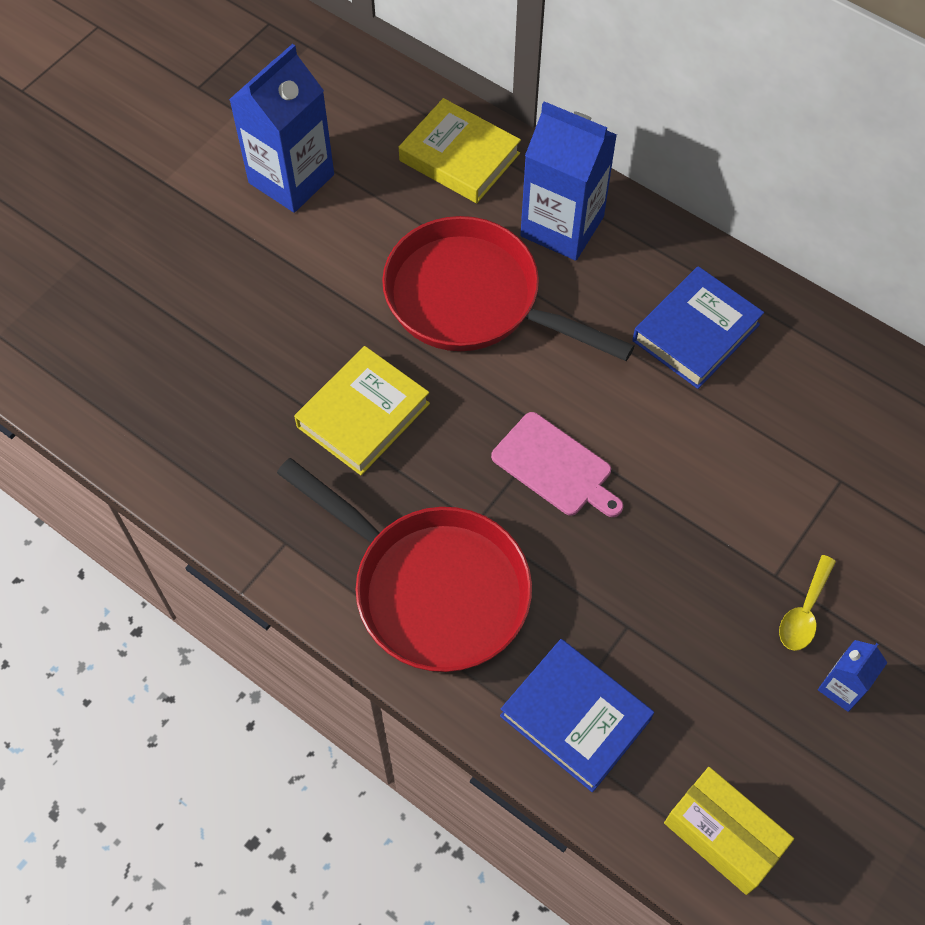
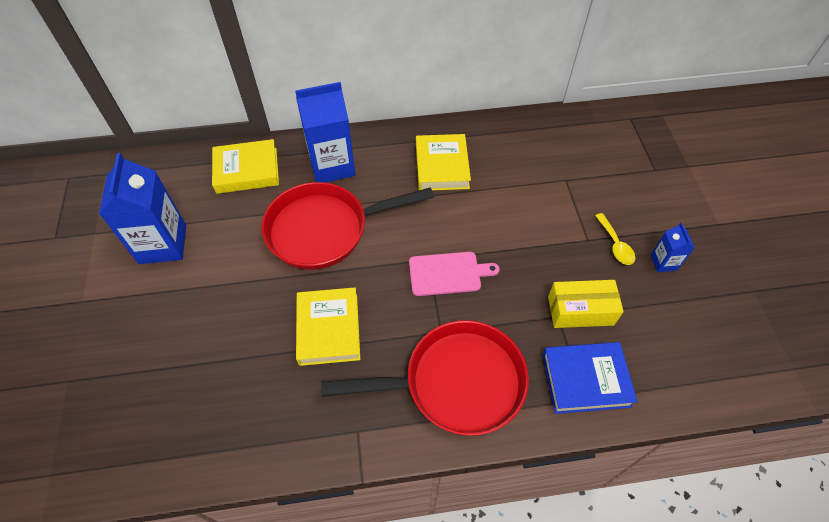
camera: 45 degrees left, 5 degrees down
(696, 332) = (442, 166): blue book -> yellow book
(723, 835) = (699, 370): yellow box -> yellow box (580, 310)

